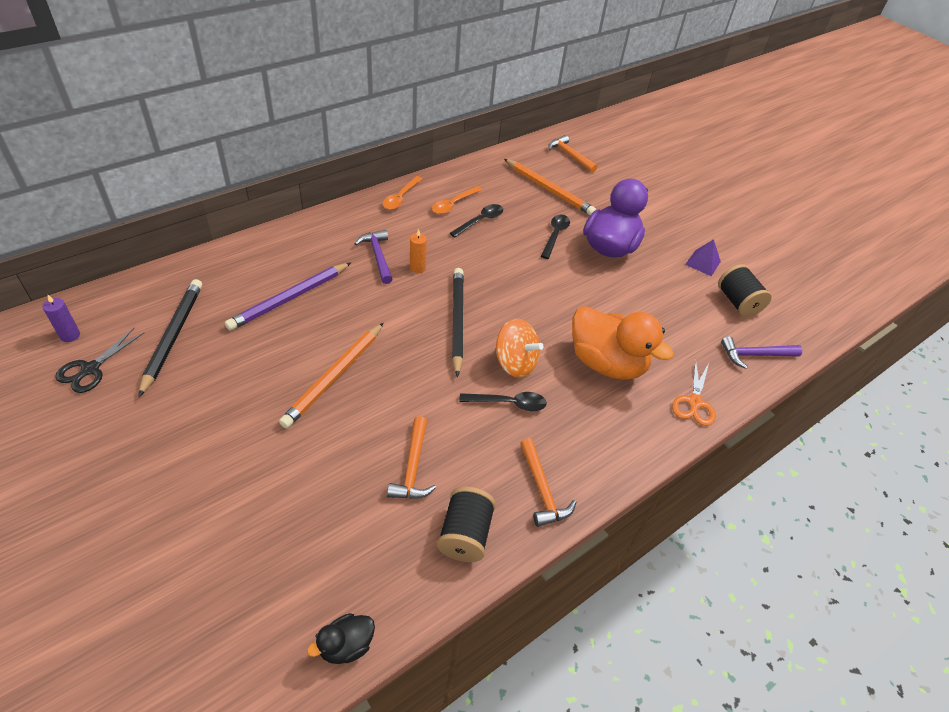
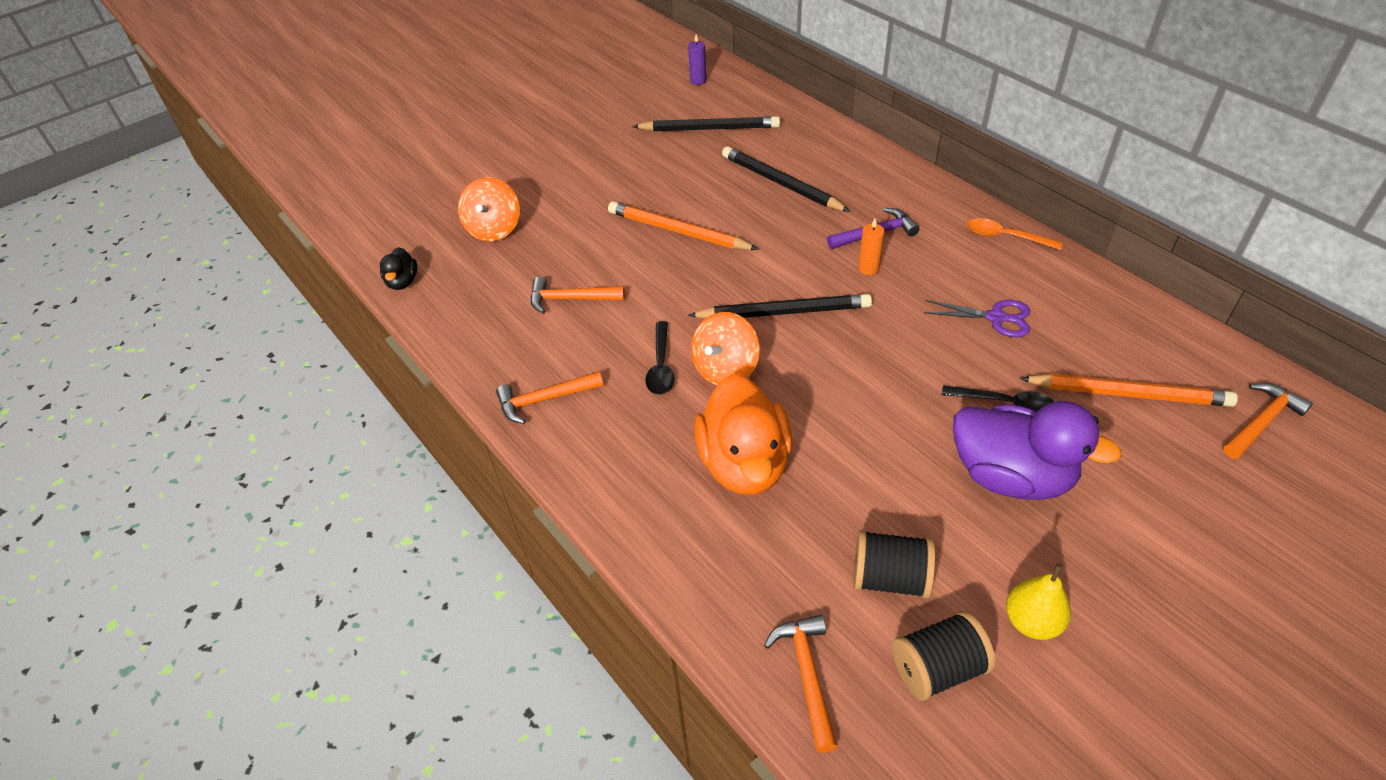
camera: 95 degrees right, 0 degrees up
(90, 369) = (662, 100): black scissors -> none
(274, 544) = (494, 229): none -> orange spinning top
(289, 298) = (781, 183): purple pencil -> black pencil
(346, 645) = (402, 282): black duck -> black duck turned 150 degrees counterclockwise
(453, 204) = (1020, 287): orange spoon -> none
(465, 534) = (495, 343): black spool -> black spool (890, 578)
(480, 221) = (996, 318): black spoon -> purple scissors
(549, 190) = (1128, 394): orange pencil -> orange pencil turned 120 degrees counterclockwise
(606, 363) = (744, 464): orange duck -> orange duck turned 45 degrees counterclockwise
(694, 402) = (688, 567): orange scissors -> none
(703, 263) = (1032, 621): purple pyramid -> yellow pear
(755, 355) = (807, 676): purple hammer -> orange hammer

